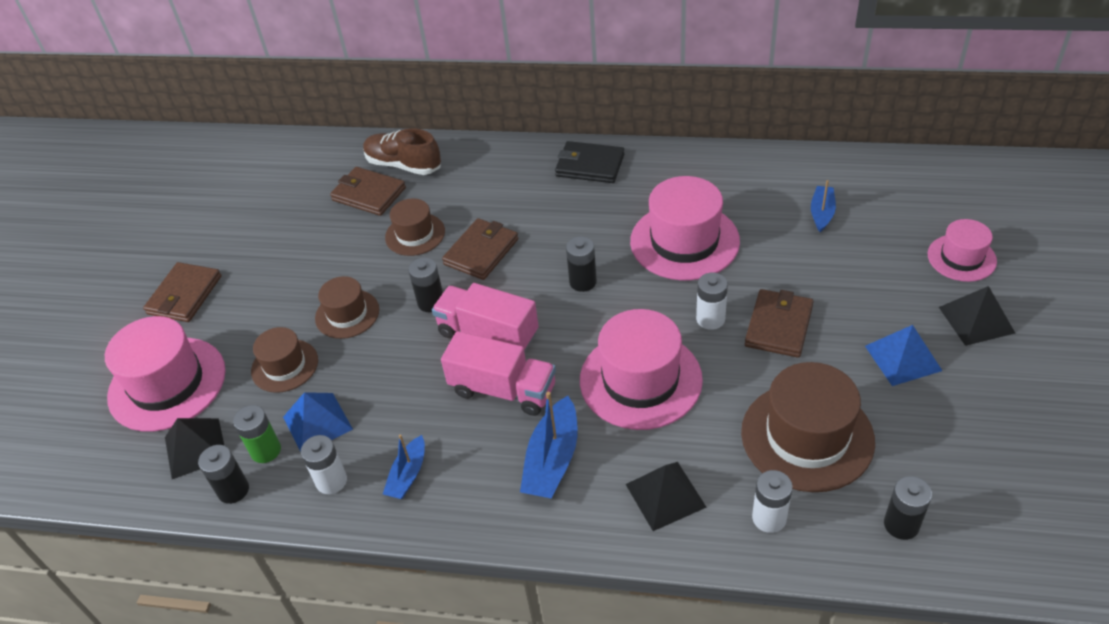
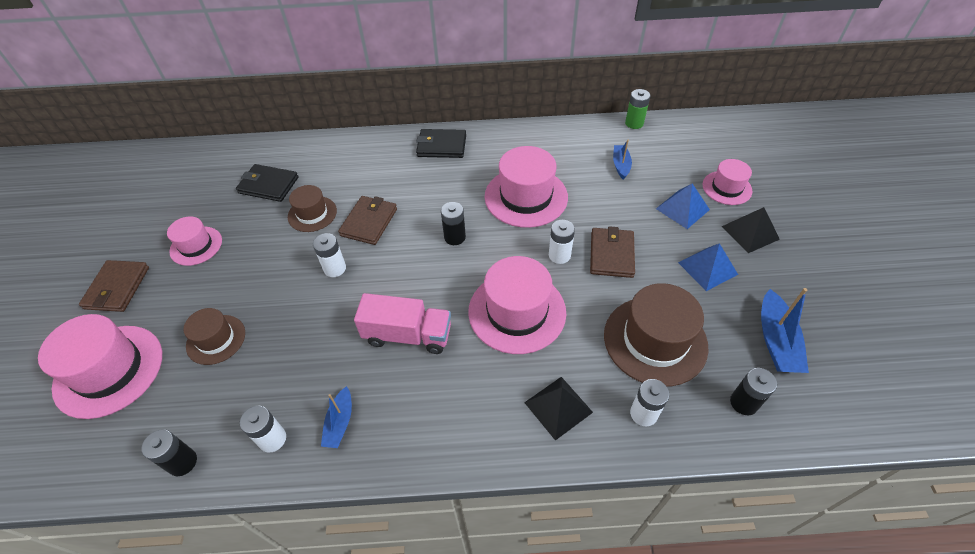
camera: 15 degrees left, 5 degrees up
(195, 448) = (142, 427): black pyramid -> none
(266, 450) = (208, 419): green battery -> green battery (634, 123)
(276, 257) = (196, 246): none -> pink hat
(317, 423) = (252, 387): blue pyramid -> blue pyramid (682, 209)
(347, 314) = (265, 287): brown hat -> none
(368, 194) = (268, 185): brown wallet -> black wallet
(403, 165) = (294, 159): brown shoe -> none
(431, 302) = (335, 268): black battery -> white battery
(488, 334) = (387, 289): pink truck -> none
(552, 460) = (460, 390): blue boat -> blue boat (776, 341)

